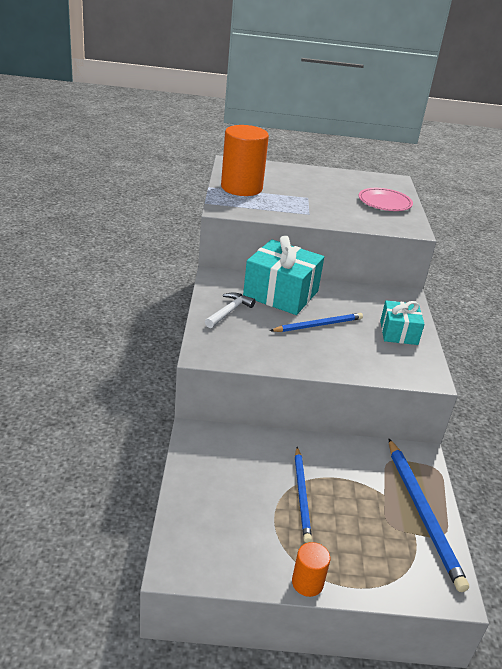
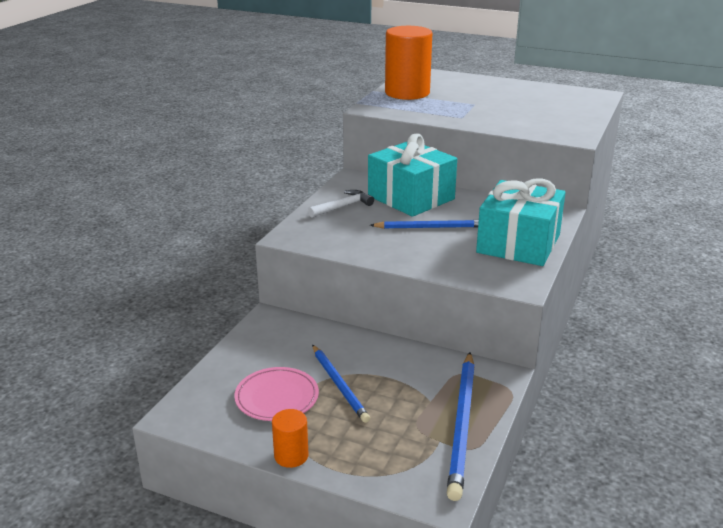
camera: 25 degrees right, 5 degrees down
(302, 495) = (339, 385): blue pencil -> blue pencil turned 45 degrees counterclockwise
(384, 202) = (563, 113): pink plate -> pink plate (277, 397)
(398, 333) = (518, 244): turquoise gift -> turquoise gift, size x1.71

